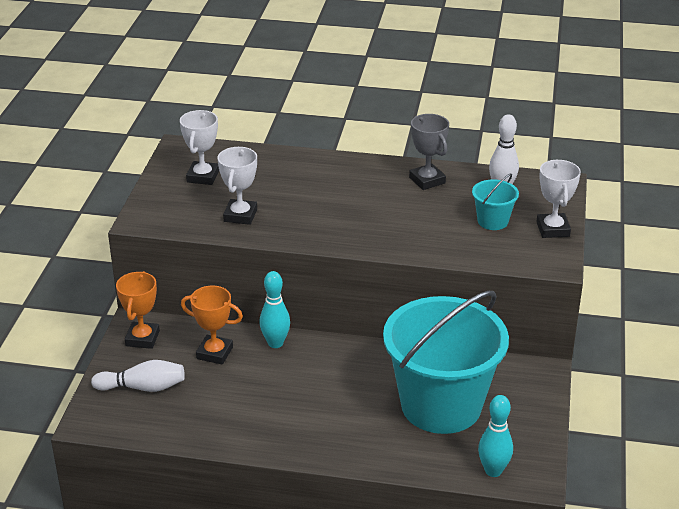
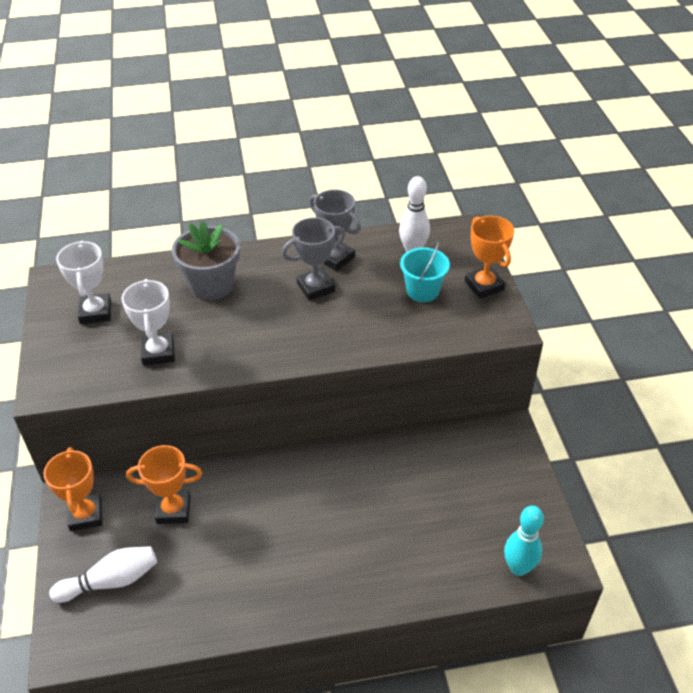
camera: 20 degrees left, 10 degrees up
(275, 343) = (234, 477): turquoise bowling pin -> none
(308, 178) = (211, 285): none -> grey flower pot
(397, 198) = (315, 287): none -> grey trophy
(441, 405) = (433, 503): turquoise bucket -> none
(553, 229) = (484, 286): white trophy -> orange trophy

